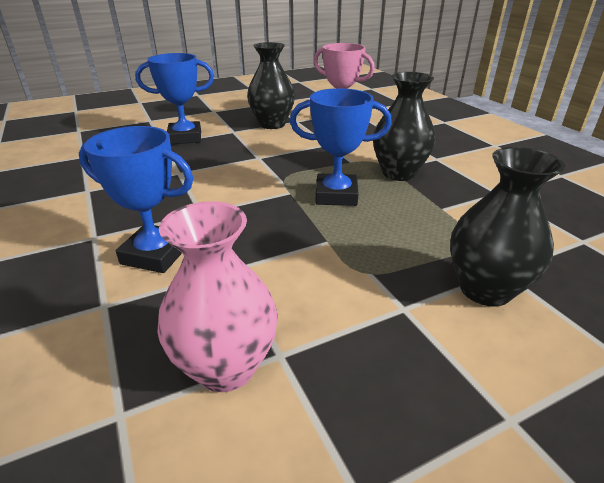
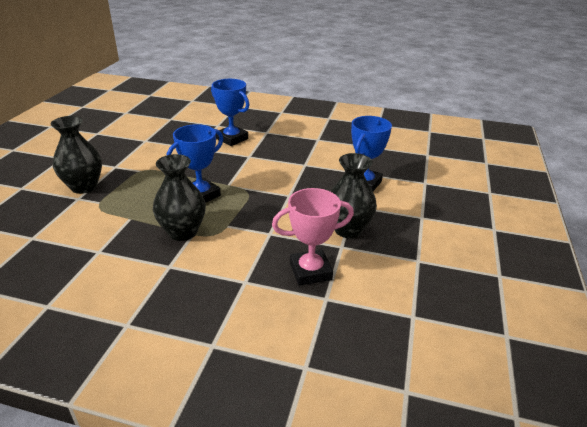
camera: 130 degrees right, 0 degrees up
(155, 254) = (232, 139): blue trophy -> blue trophy turned 75 degrees clockwise
(226, 366) = (157, 133): pink vase -> none

